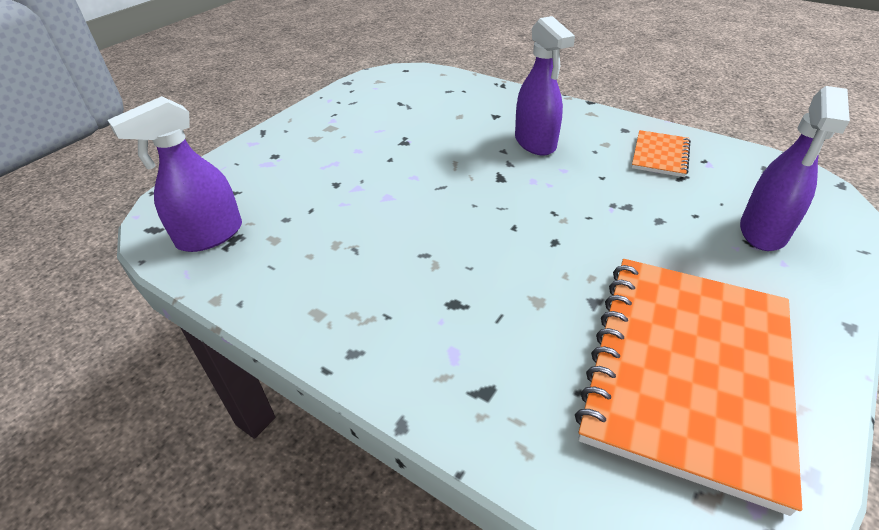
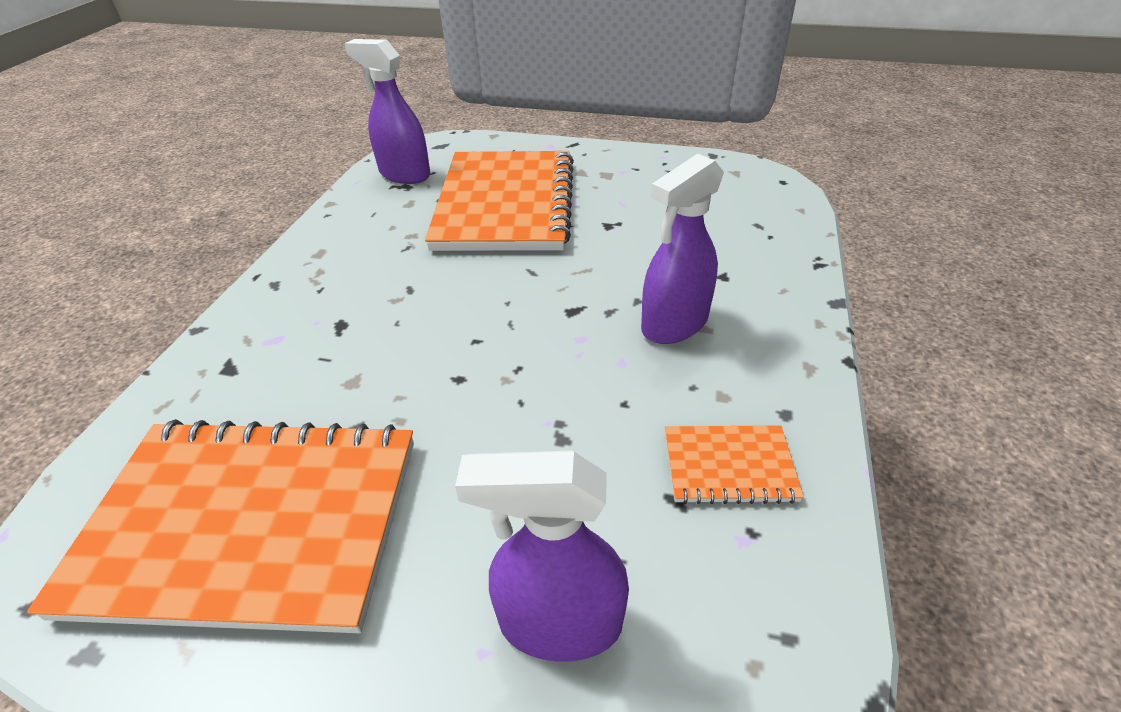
camera: 70 degrees right, 0 degrees up
(330, 183) = (505, 204): none -> orange notebook

